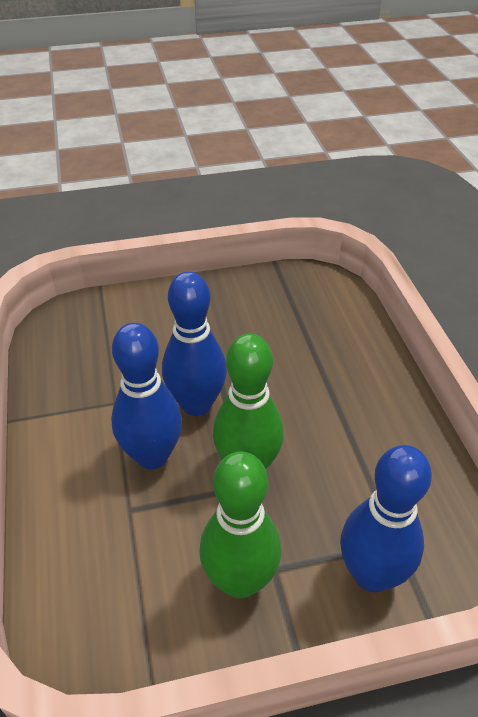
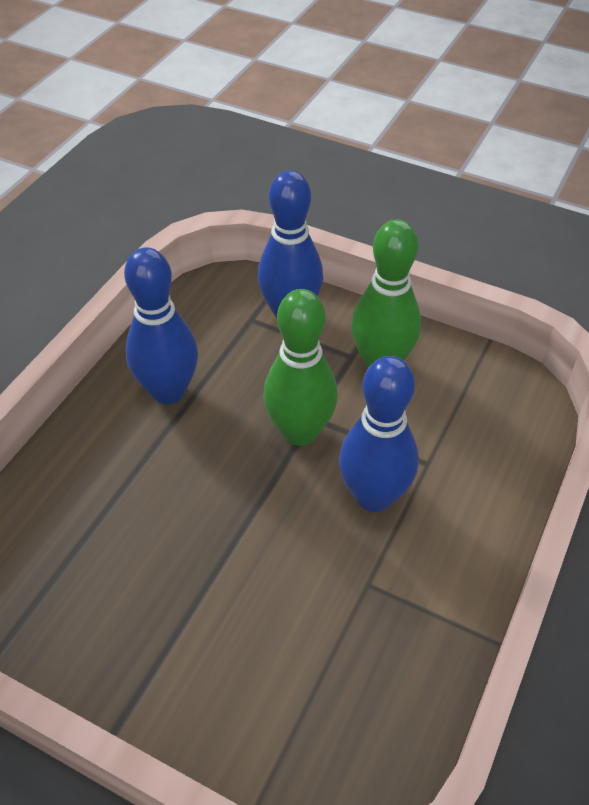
camera: 140 degrees left, 5 degrees up
(196, 404) = (288, 521): blue bowling pin -> blue bowling pin (168, 391)

